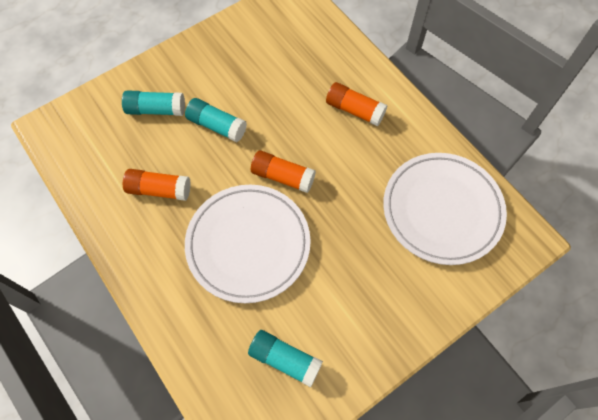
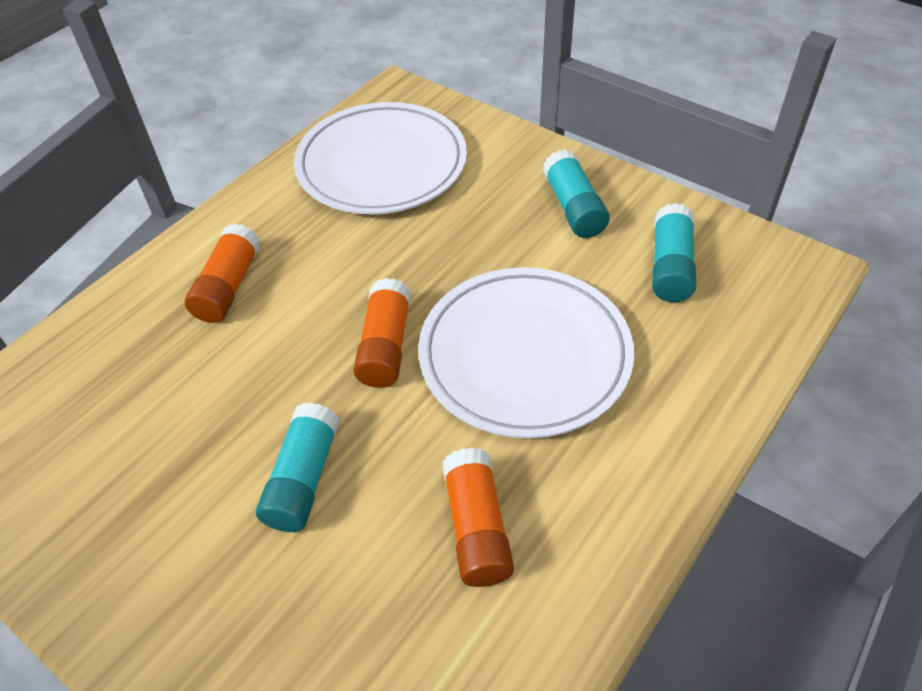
camera: 105 degrees left, 15 degrees down
(156, 110) = (286, 614): turquoise glue stick -> turquoise glue stick (573, 207)

